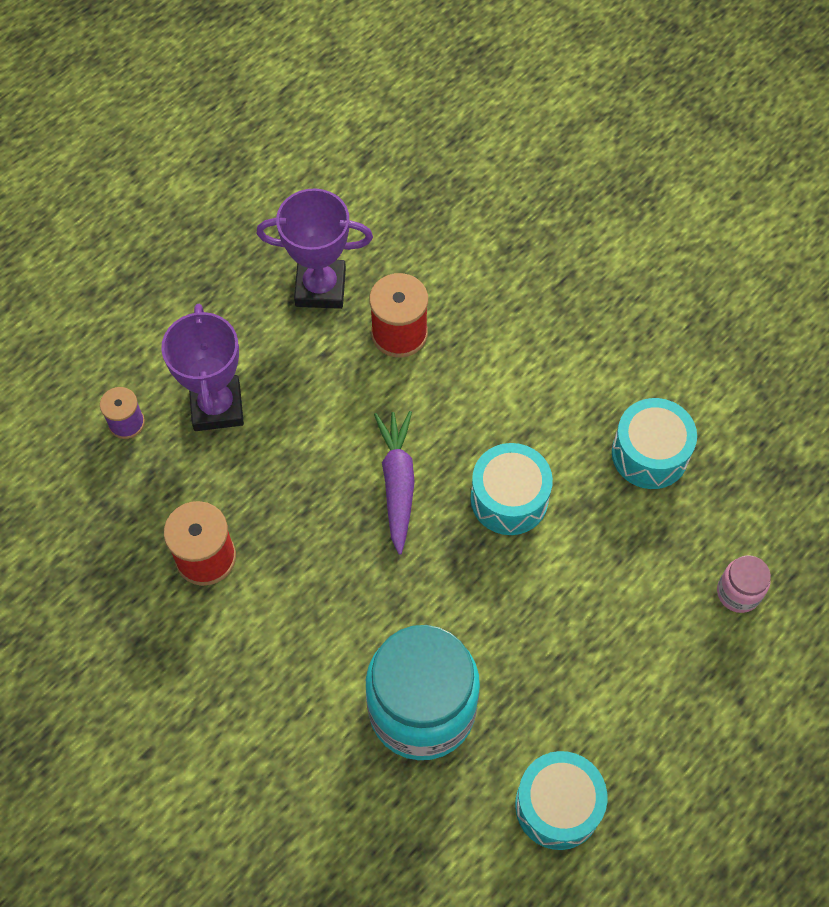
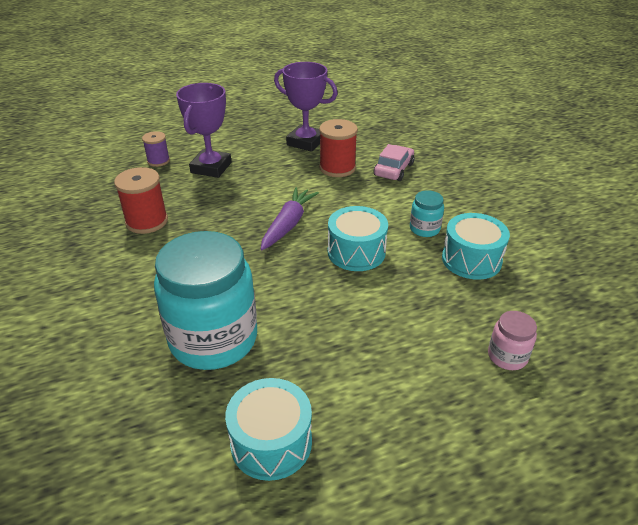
camera: 25 degrees right, 25 degrees down
(479, 306) = (393, 169): none -> pink car
(572, 419) = (424, 229): none -> turquoise jar

